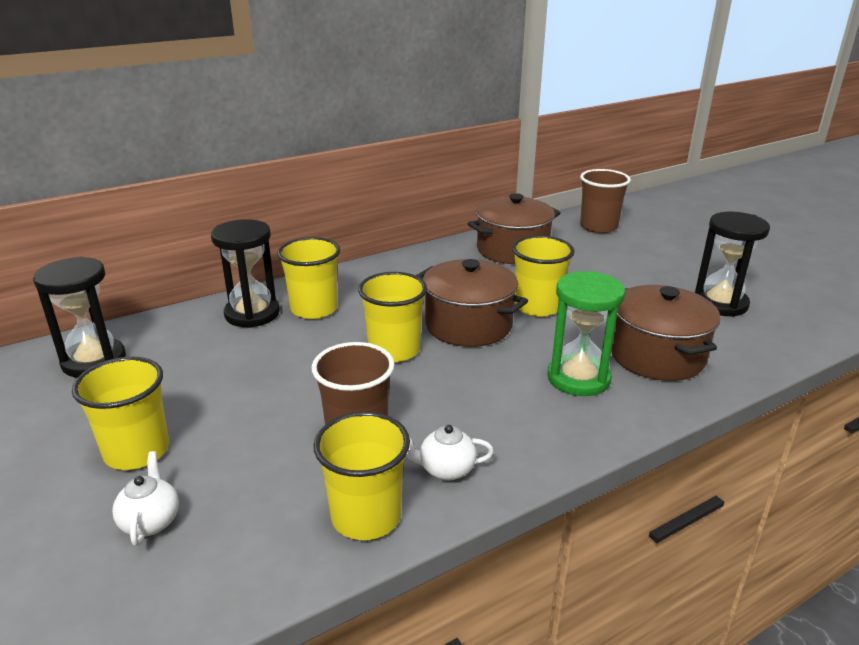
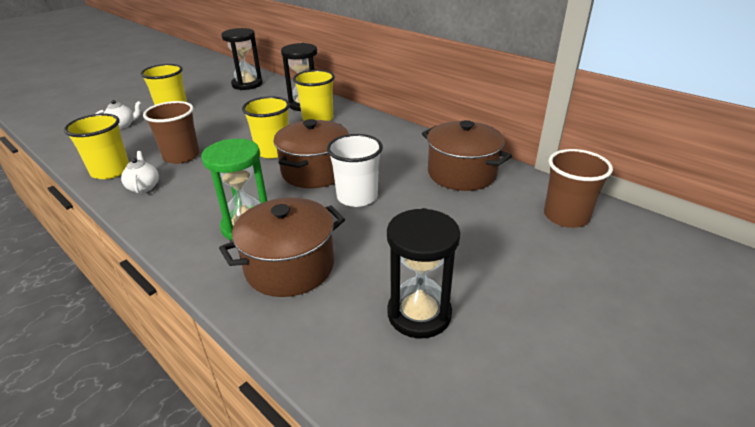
camera: 75 degrees right, 5 degrees up
(537, 306) = (357, 197): yellow cup -> white cup

